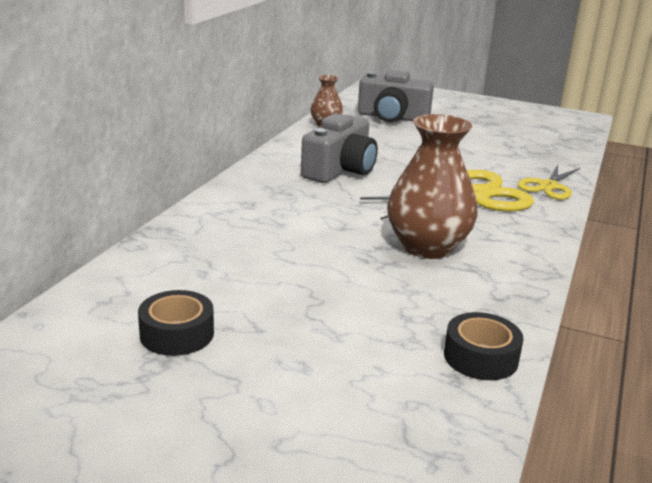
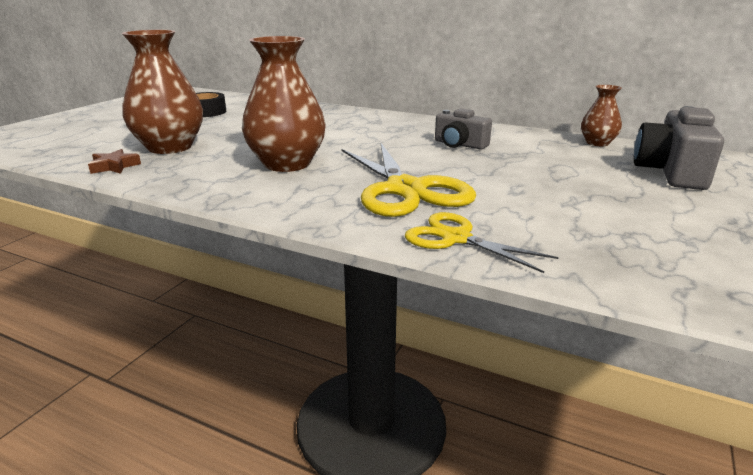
camera: 95 degrees right, 0 degrees up
(340, 170) = (459, 144): grey camera -> grey camera, size x0.63
(389, 330) = (170, 147): none -> brown vase
(480, 357) = (114, 166): black tape -> brown star

